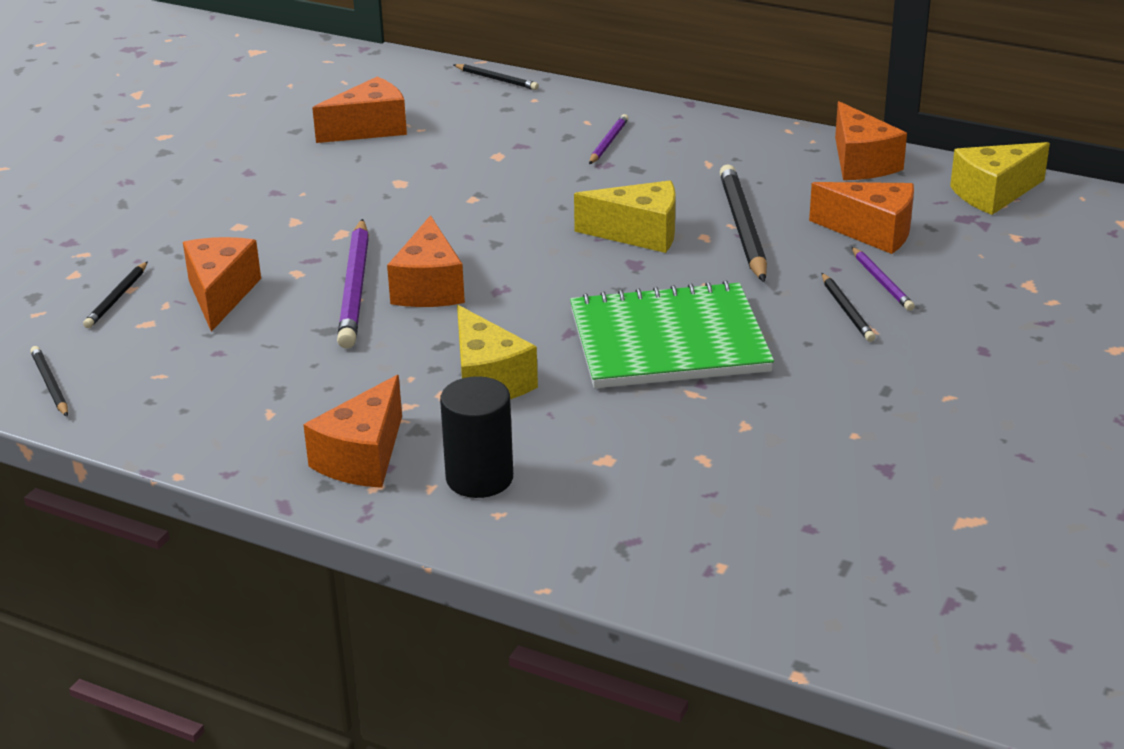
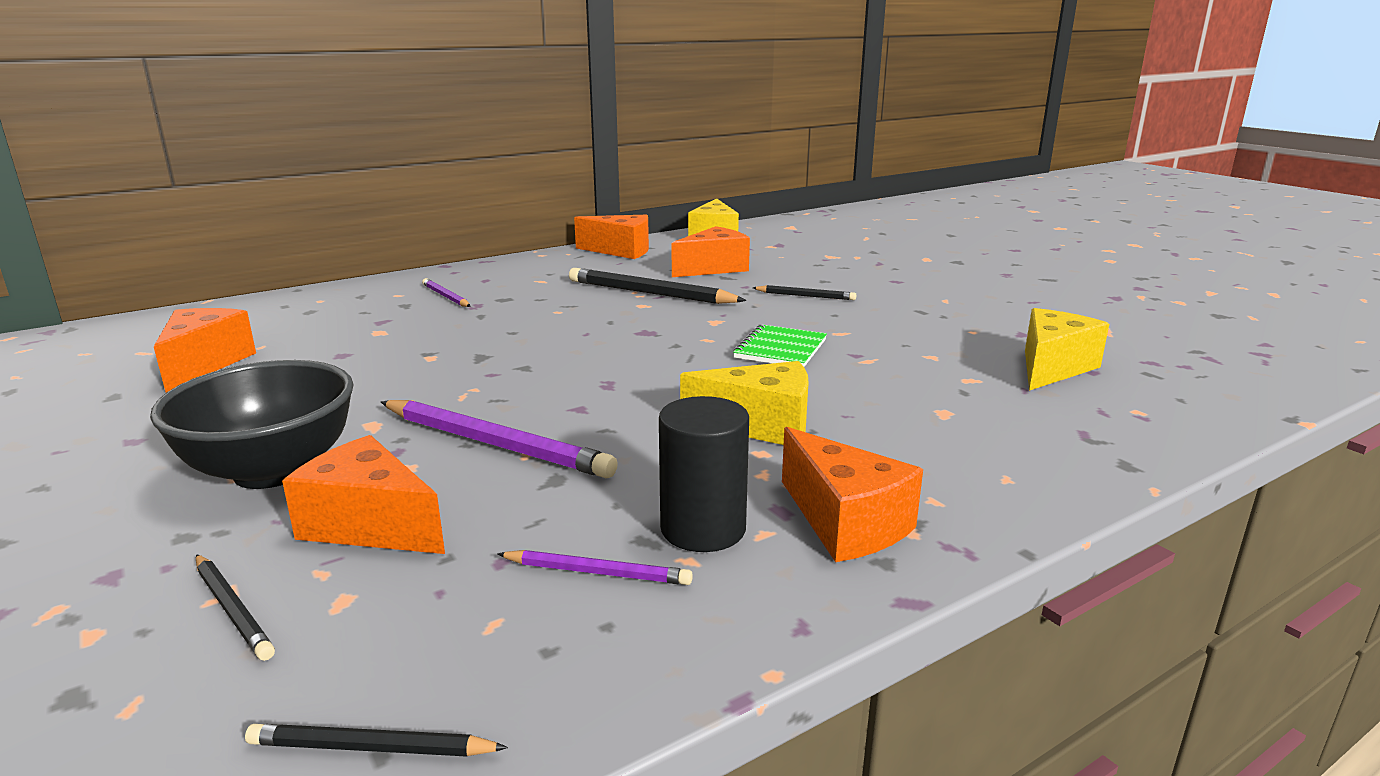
camera: 60 degrees left, 10 degrees down
(252, 233) = (272, 471): none -> black bowl
(429, 287) = (554, 410): orange cheese -> none
(479, 478) = (935, 471): black cylinder -> black cylinder (703, 529)
(497, 79) = (254, 302): black pencil -> none
(639, 234) = (604, 320): yellow cheese -> yellow cheese (1052, 368)
(668, 341) = (780, 349): green notebook -> green notebook, size x0.52
(882, 282) = (781, 281): purple pencil -> purple pencil (598, 572)

